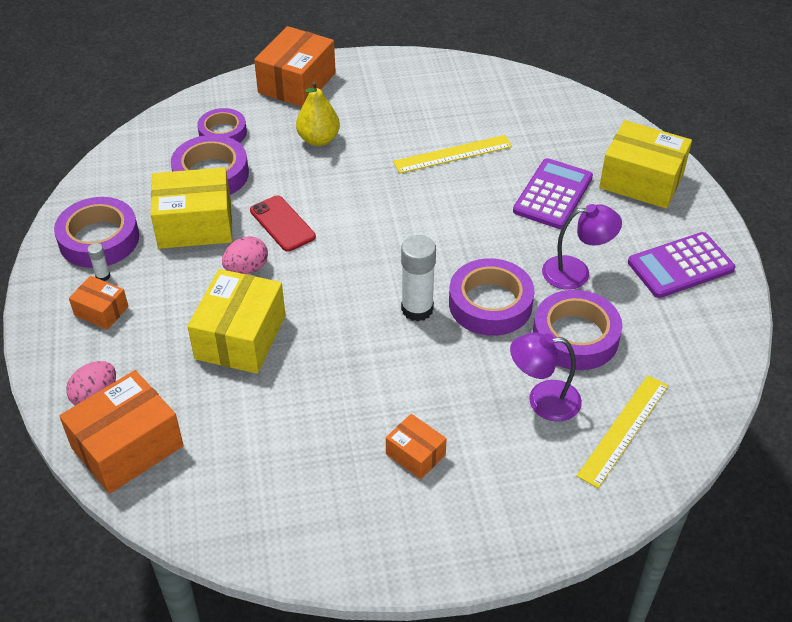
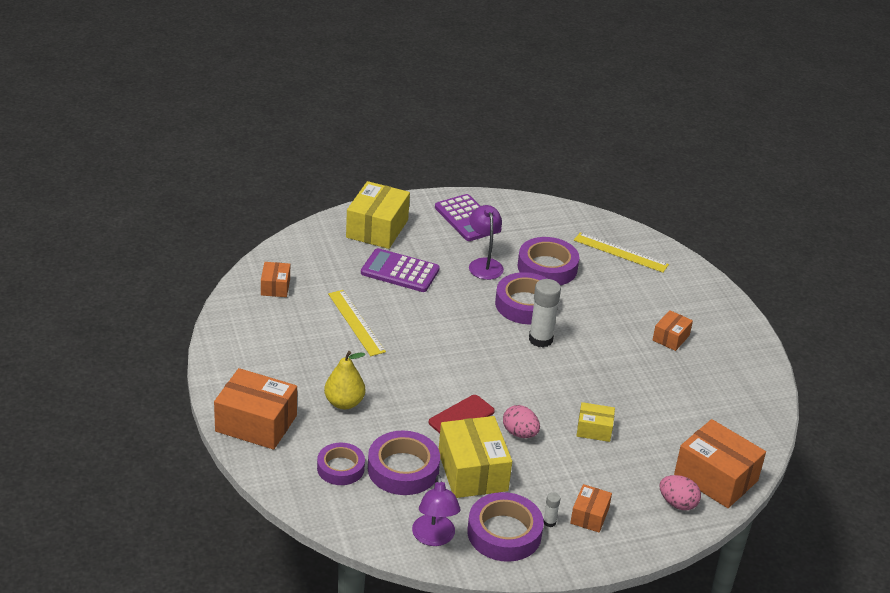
camera: 100 degrees left, 10 degrees down
(240, 337) = (594, 429): yellow box -> yellow box, size x0.53
(515, 99) = (275, 287): none -> orange box
(543, 400) = (608, 283): purple lamp -> purple lamp (434, 538)

